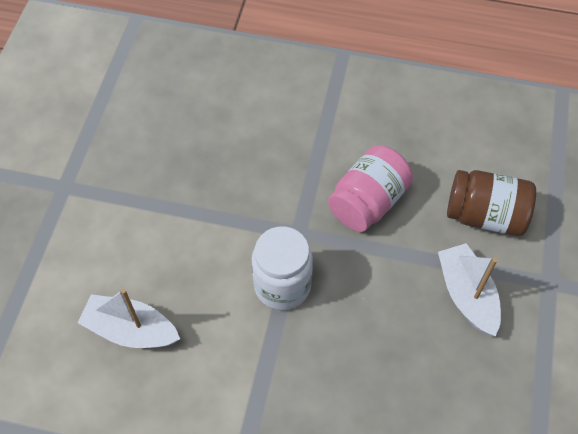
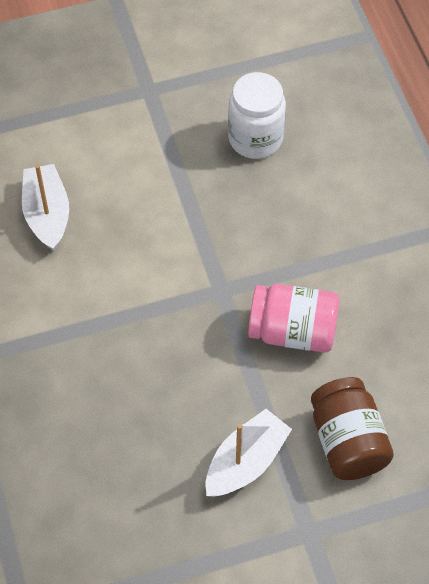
camera: 60 degrees right, 0 degrees up
(282, 285) = (158, 304): white jar -> white jar (255, 138)

